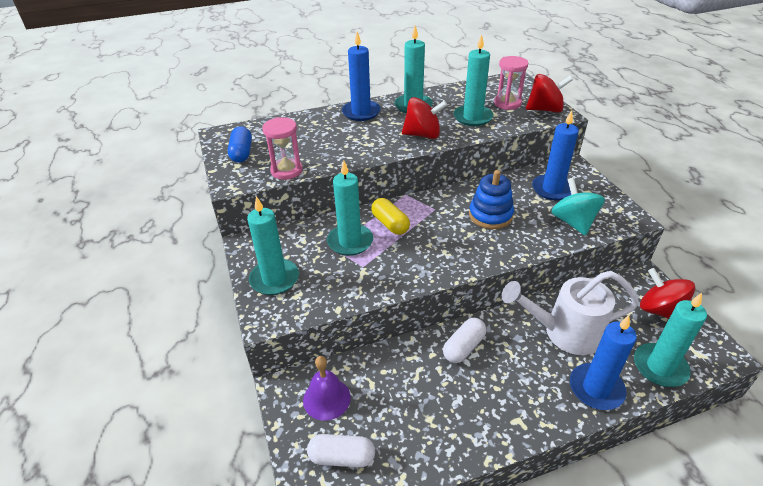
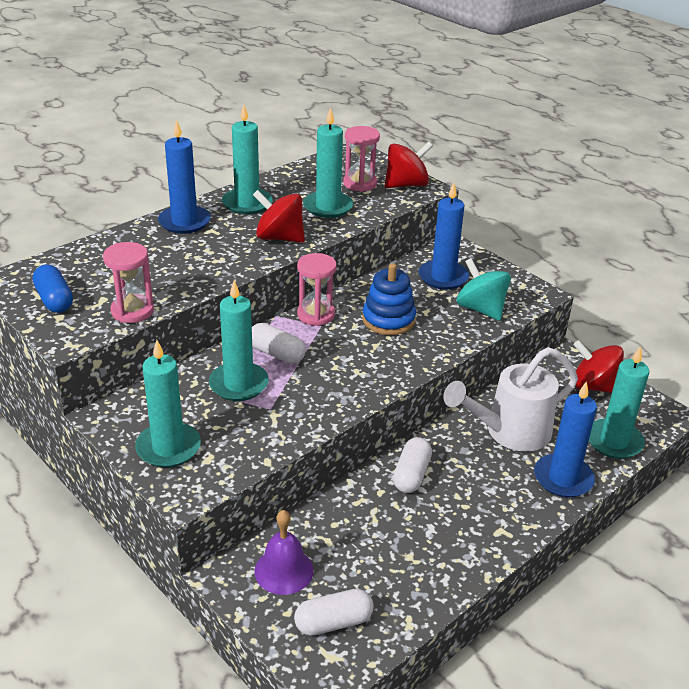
camera: 25 degrees left, 5 degrees down
(390, 224) = (276, 354): yellow capsule -> white capsule
(423, 135) = (279, 238): red spinning top -> red spinning top turned 135 degrees counterclockwise
(435, 200) = (316, 315): none -> pink hourglass

